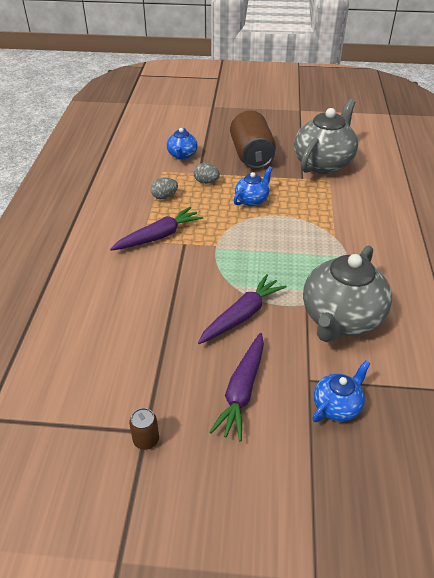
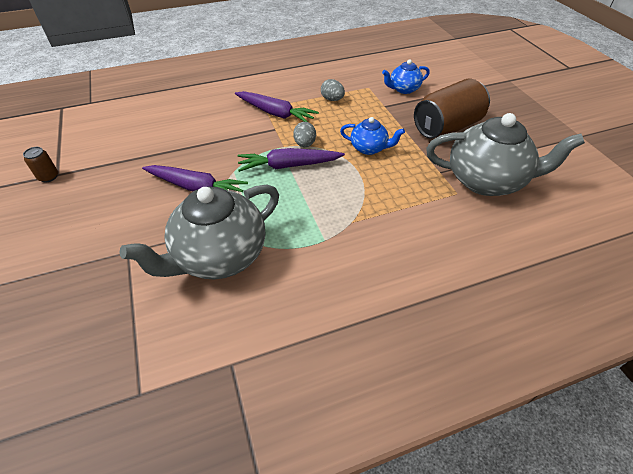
camera: 65 degrees right, 5 degrees up
(206, 182) = (374, 114): grey egg -> grey egg (305, 144)
(242, 391) = (105, 212): purple carrot -> purple carrot (288, 166)
(337, 406) = (98, 279): blue teapot -> none
(341, 319) = (219, 256): grey teapot -> grey teapot turned 45 degrees counterclockwise

